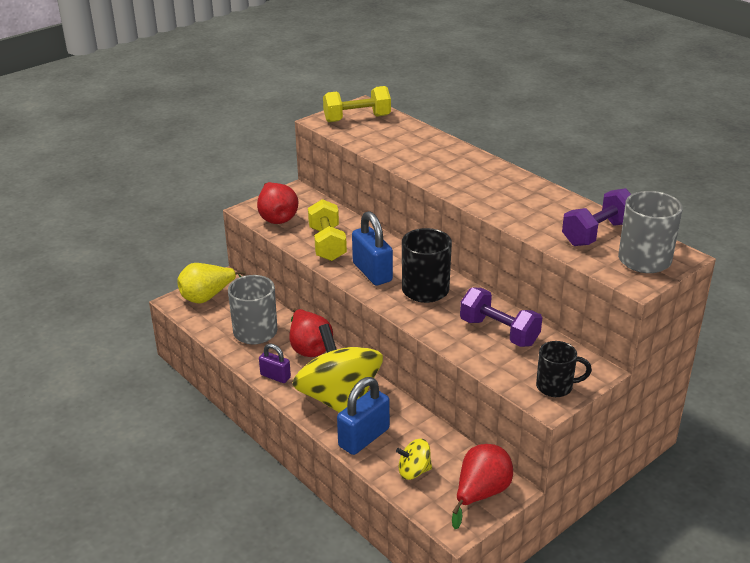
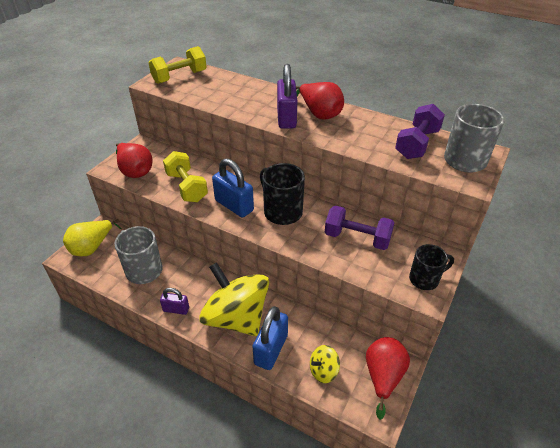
camera: 20 degrees left, 10 degrees up
(309, 347) = (194, 274): red pear -> red pear (319, 114)
(457, 181) = (286, 118): none -> purple padlock

